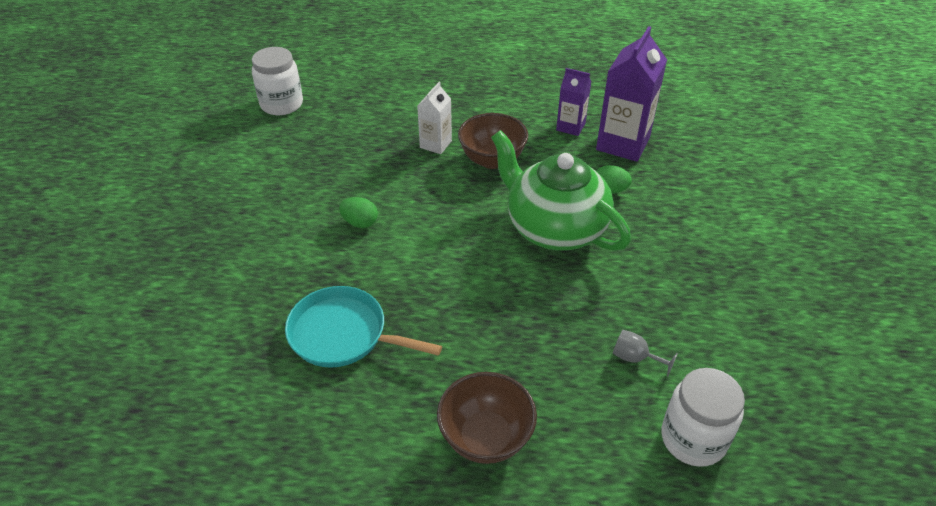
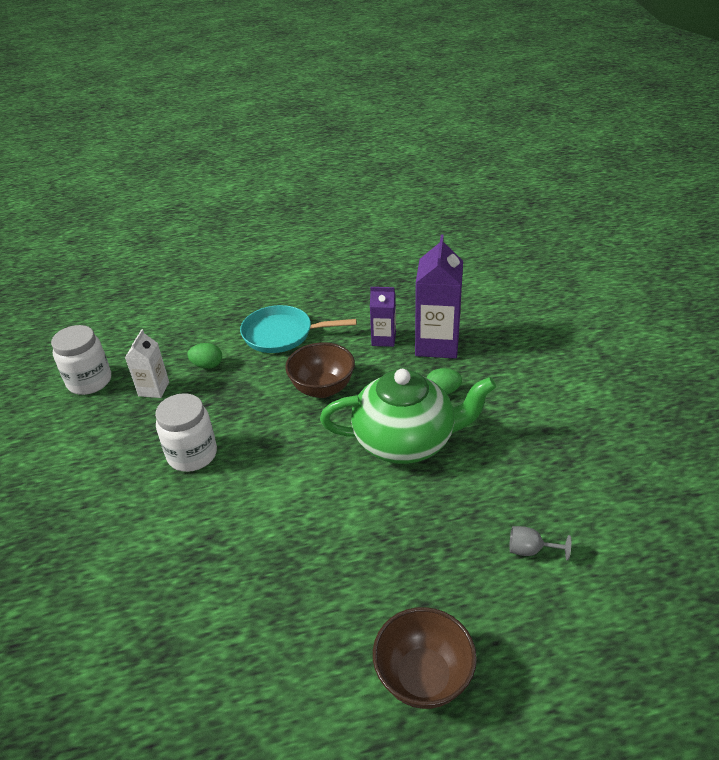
camera: 15 degrees left, 5 degrees down
(343, 334) = (239, 609): turquoise pan -> turquoise pan (282, 334)
(360, 223) = (214, 485): green egg -> green egg (207, 365)
(435, 144) = (262, 386): white carton -> white carton (154, 389)
(554, 228) = (406, 441): green teapot -> green teapot turned 150 degrees clockwise
(693, 439) = (613, 615): white jar -> white jar (192, 455)

